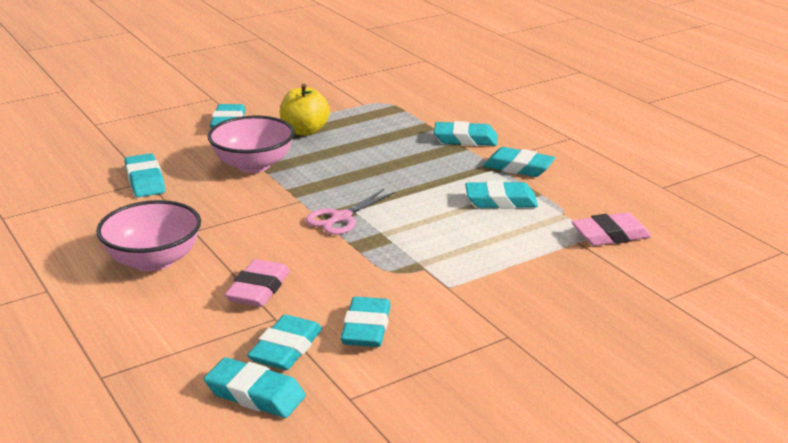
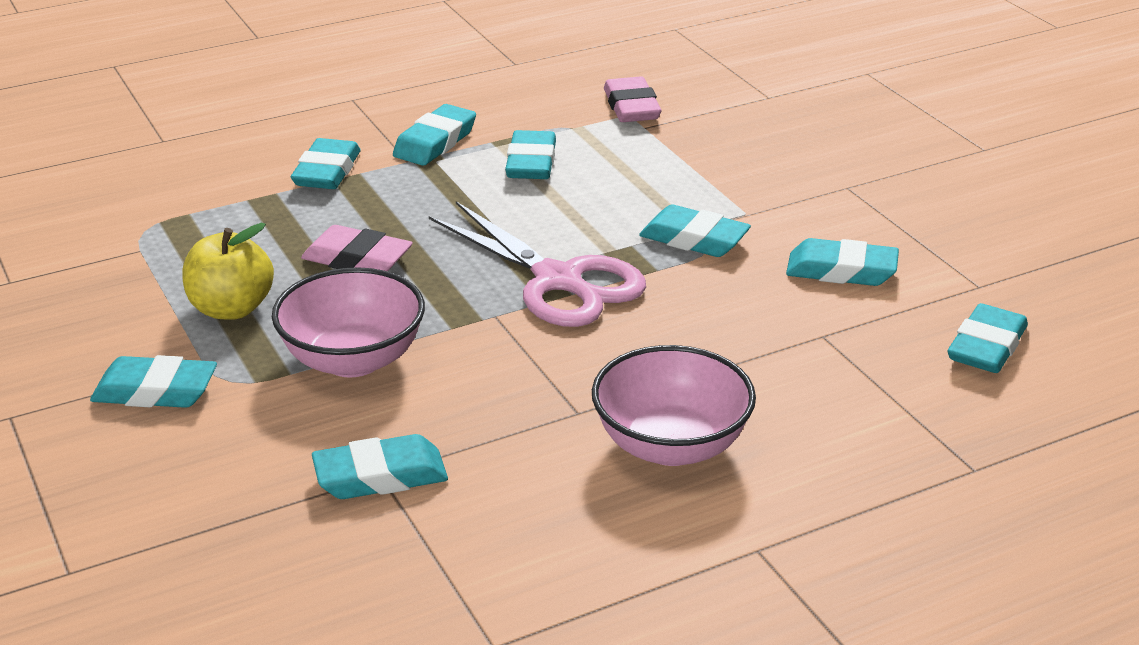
camera: 85 degrees left, 5 degrees up
(258, 289) = (753, 348): pink eraser -> pink eraser (357, 259)
(286, 349) = (891, 326): turquoise eraser -> turquoise eraser (694, 239)
(341, 218) = (558, 281): pink scissors -> pink scissors, size x1.66

